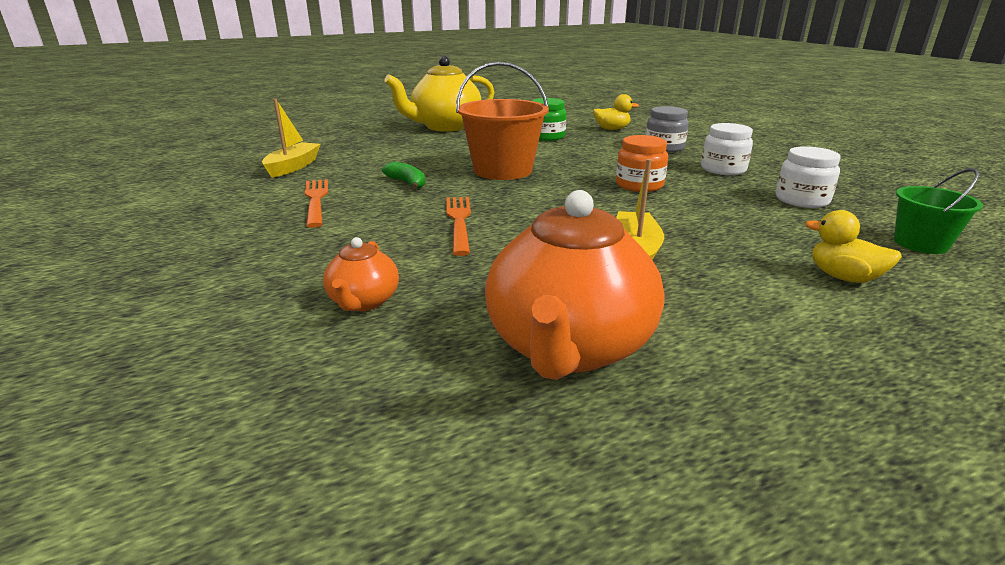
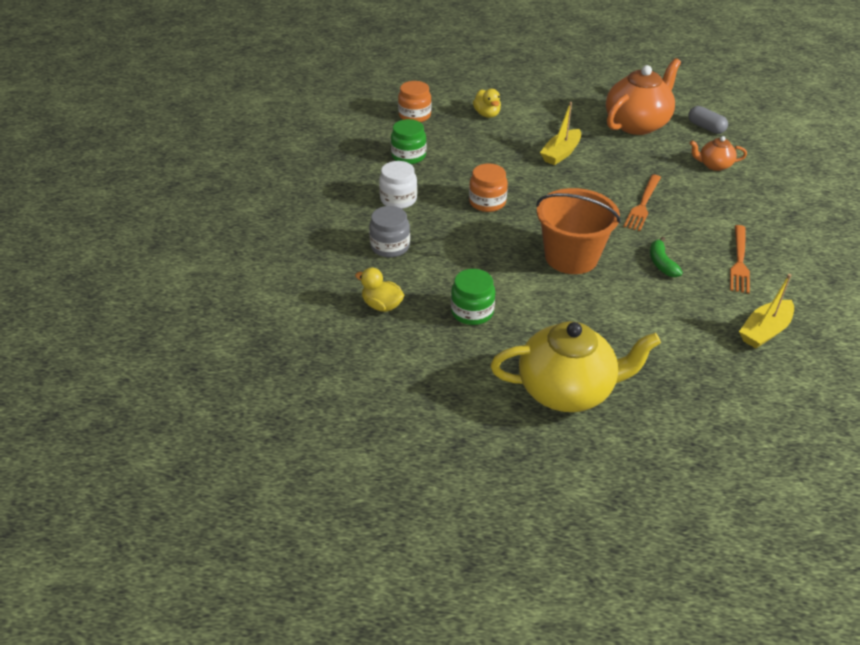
camera: 150 degrees left, 15 degrees up
(364, 302) = (714, 165): orange teapot -> orange teapot turned 120 degrees counterclockwise
(401, 393) = (705, 127): none -> grey capsule
(801, 200) = (408, 156): white jar -> green jar
(920, 243) = (414, 115): green bucket -> orange jar

